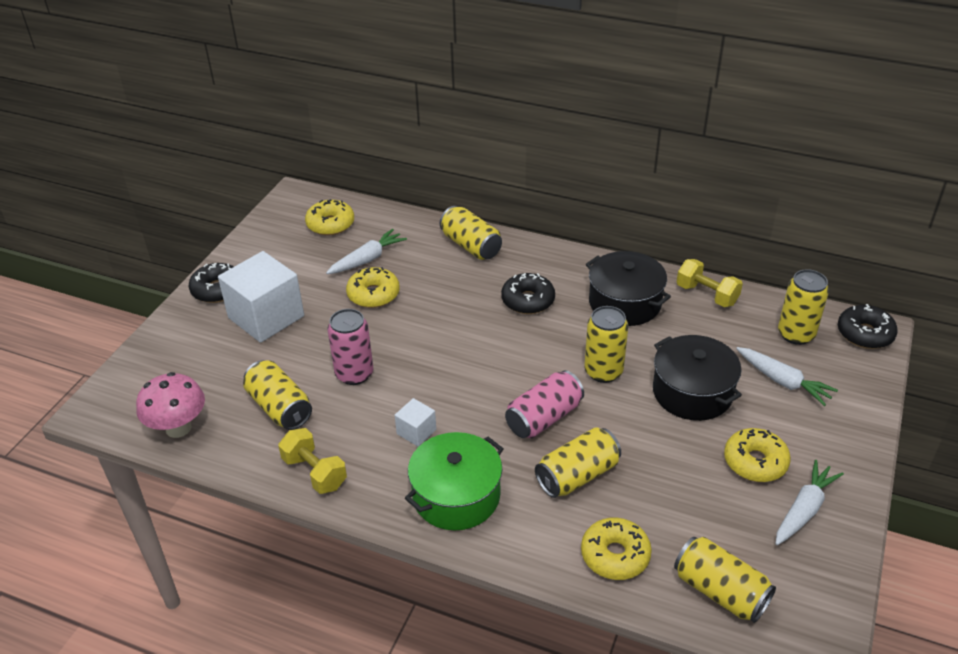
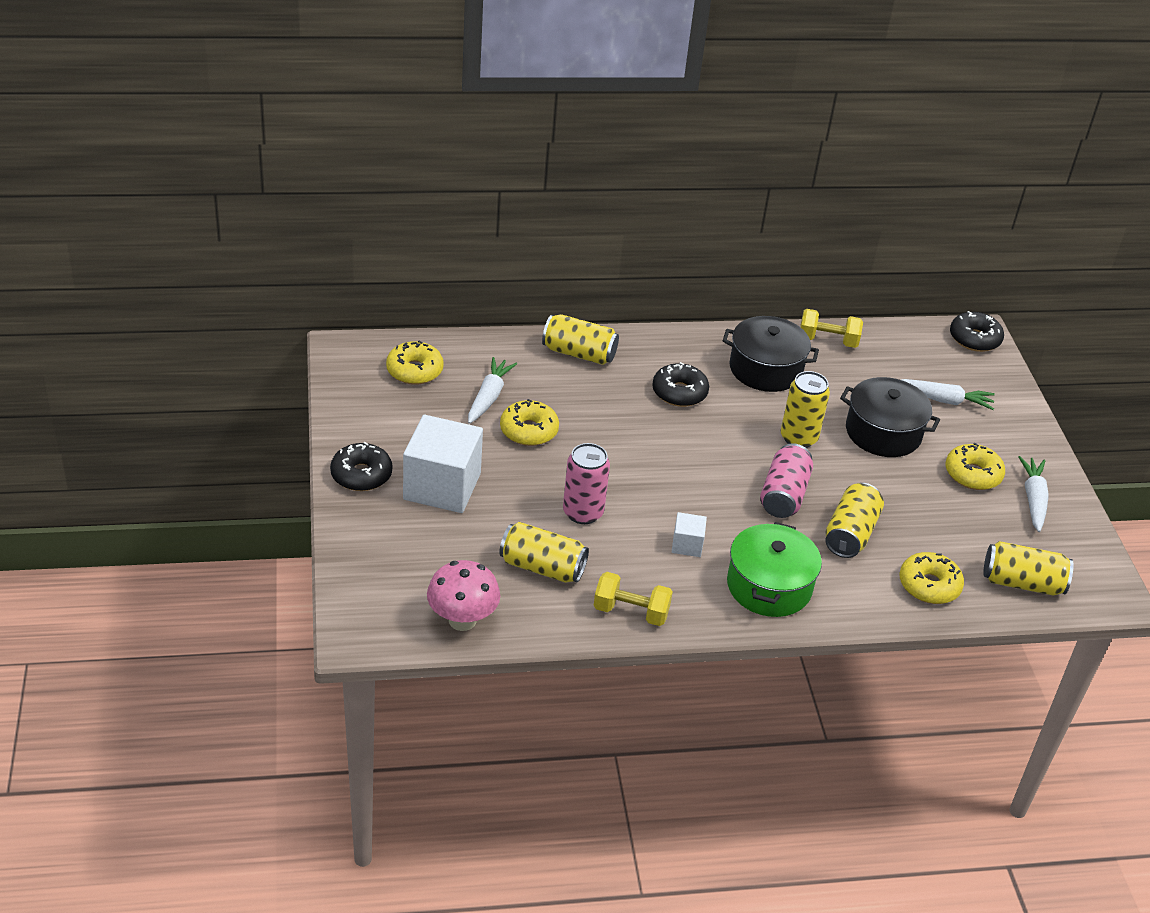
camera: 35 degrees left, 0 degrees up
(796, 334) = (924, 355): yellow can -> none

